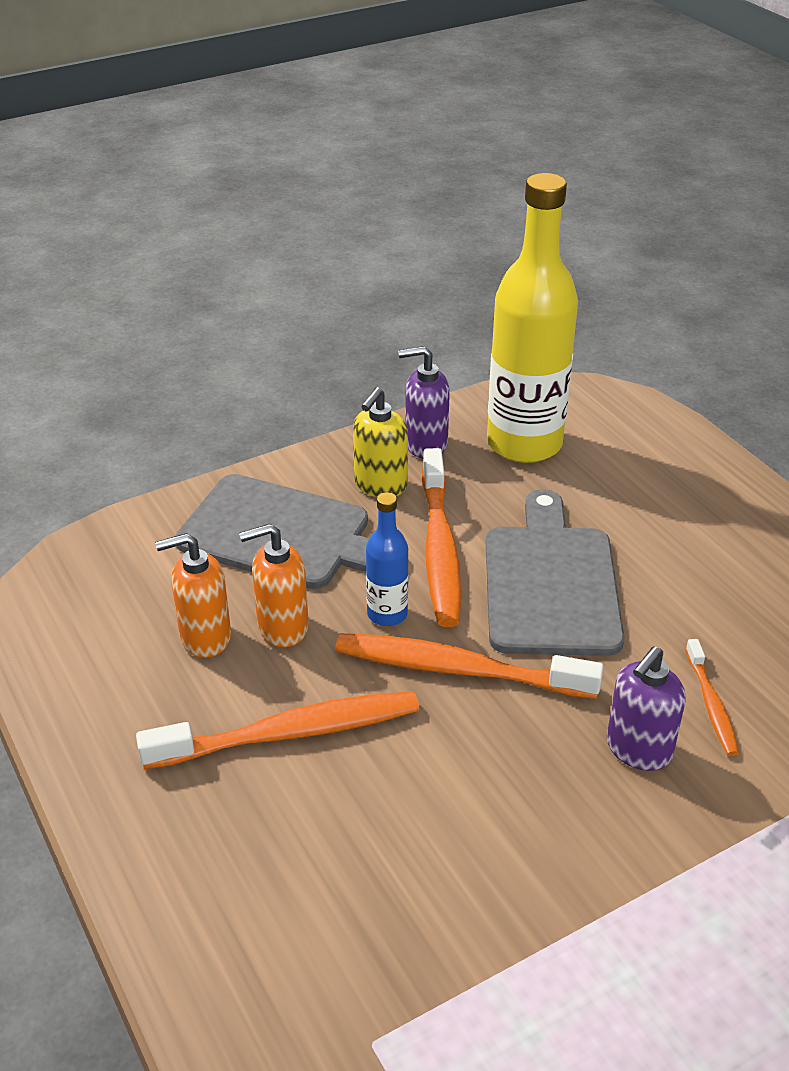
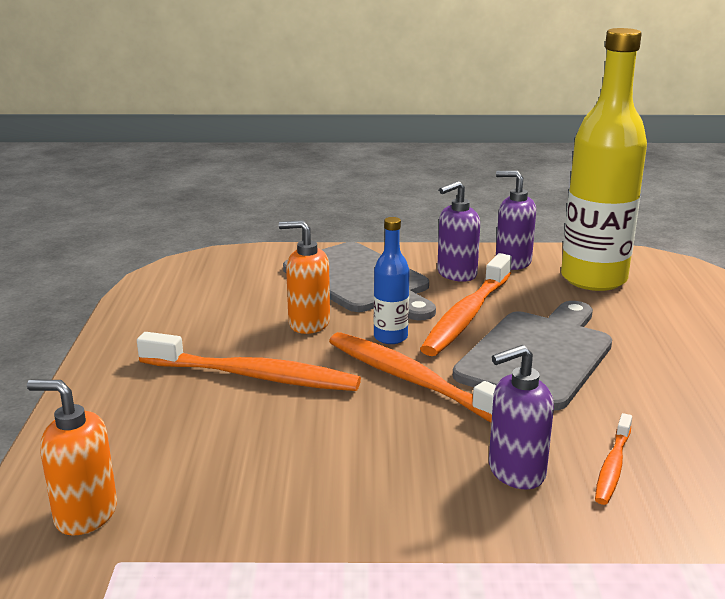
camera: 30 degrees right, 15 degrees down
(205, 637) = (252, 314): orange soap dispenser -> orange soap dispenser (85, 514)
(380, 485) = (456, 274): yellow soap dispenser -> purple soap dispenser

